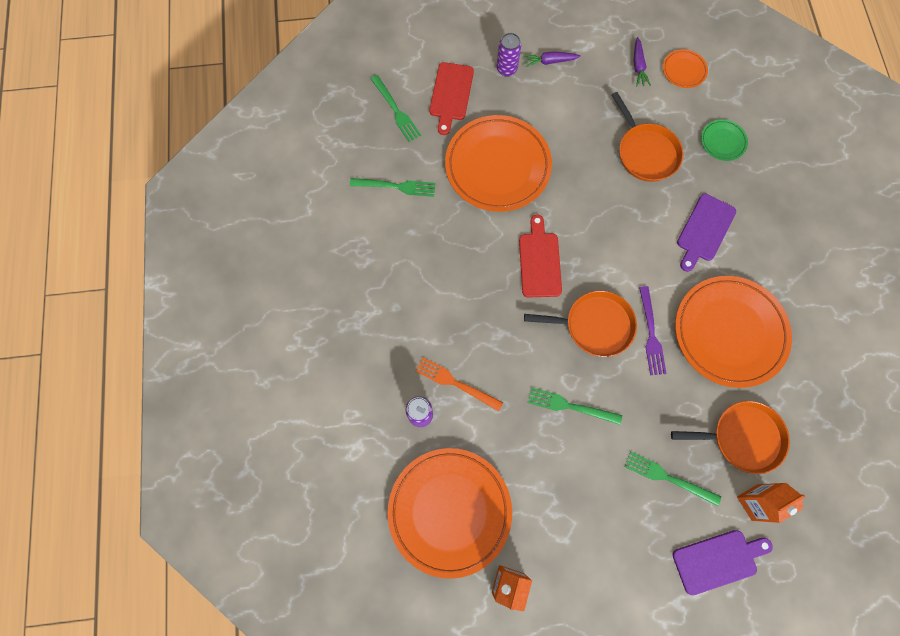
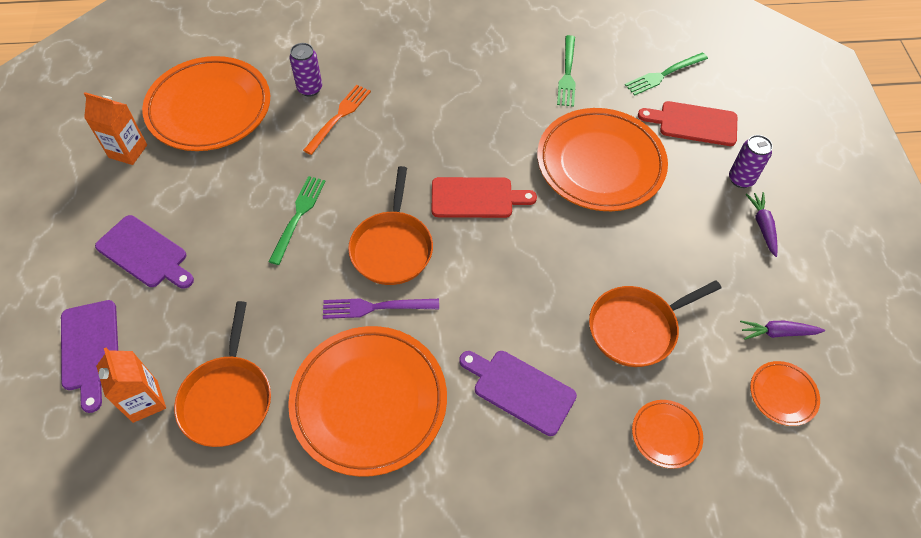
camera: 90 degrees right, 15 degrees down
(622, 536) = (144, 253): none -> purple cutting board
(667, 477) = (197, 306): green fork -> none
(722, 142) = (666, 435): green plate -> orange plate

